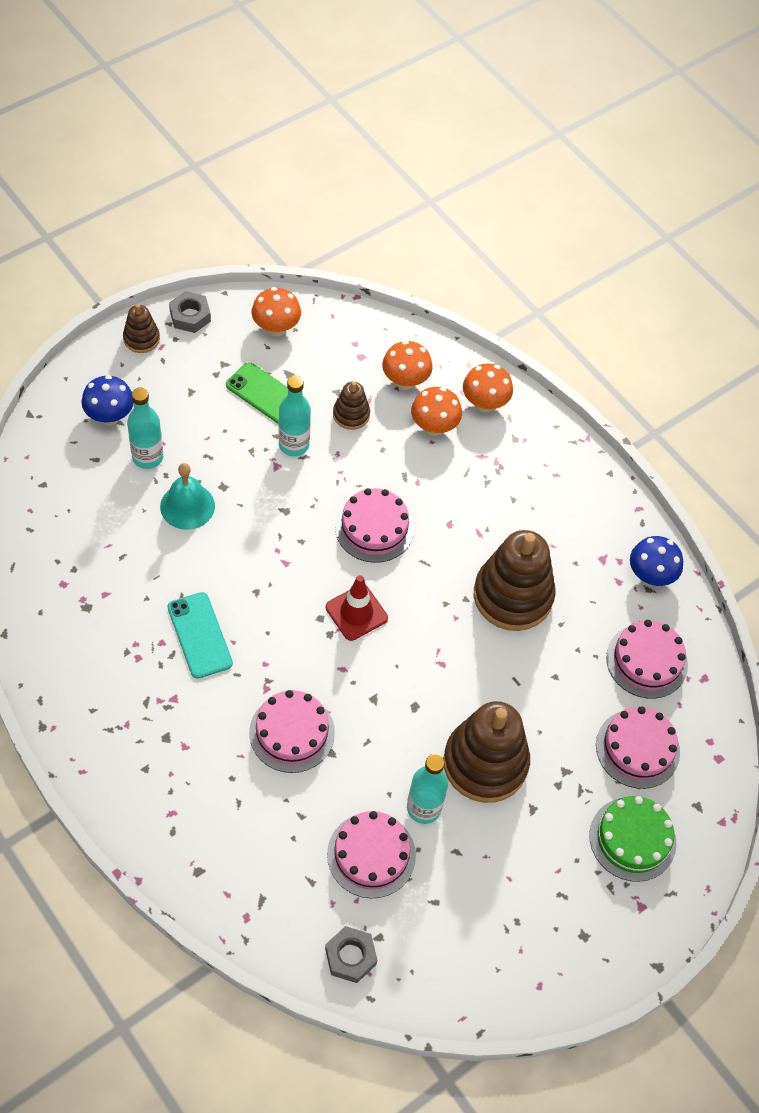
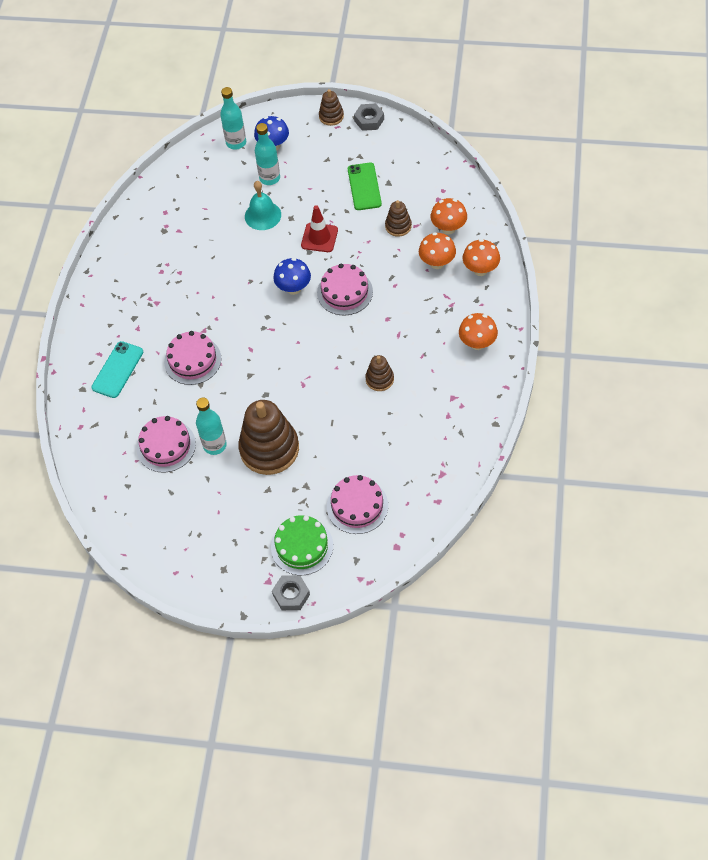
camera: 55 degrees right, 0 degrees up
(199, 635) = (200, 282): turquoise phone -> turquoise phone (117, 370)
(276, 328) = (408, 155): orange mushroom -> orange mushroom (477, 343)
(294, 445) = (350, 221): turquoise bottle -> turquoise bottle (236, 143)
(350, 956) = (105, 483): grey nut -> grey nut (291, 595)
(356, 612) = (288, 327): red traffic cone -> red traffic cone (319, 238)
(513, 596) = (379, 379): brown stacking toy -> brown stacking toy, size x0.49
(646, 661) = (415, 467): pink cake -> none
(650, 576) = (470, 426): blue mushroom -> blue mushroom (293, 288)

